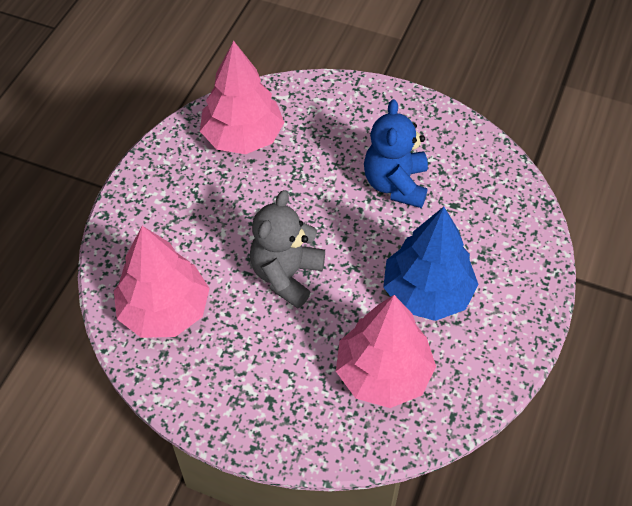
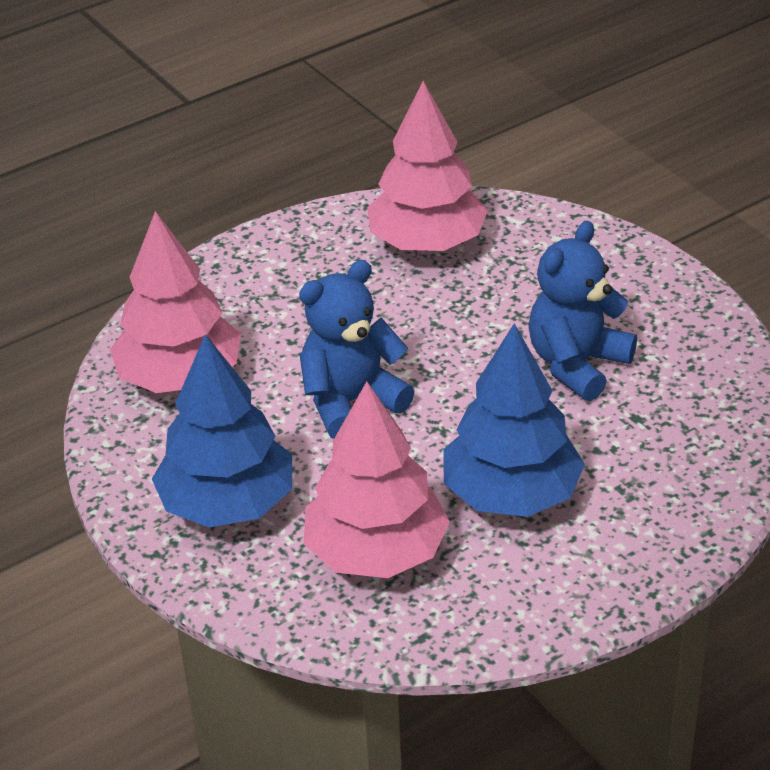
camera: 35 degrees right, 15 degrees down
(269, 387) = (228, 504): none -> blue tree
(286, 275) = (351, 402): grey teddy bear -> blue teddy bear

